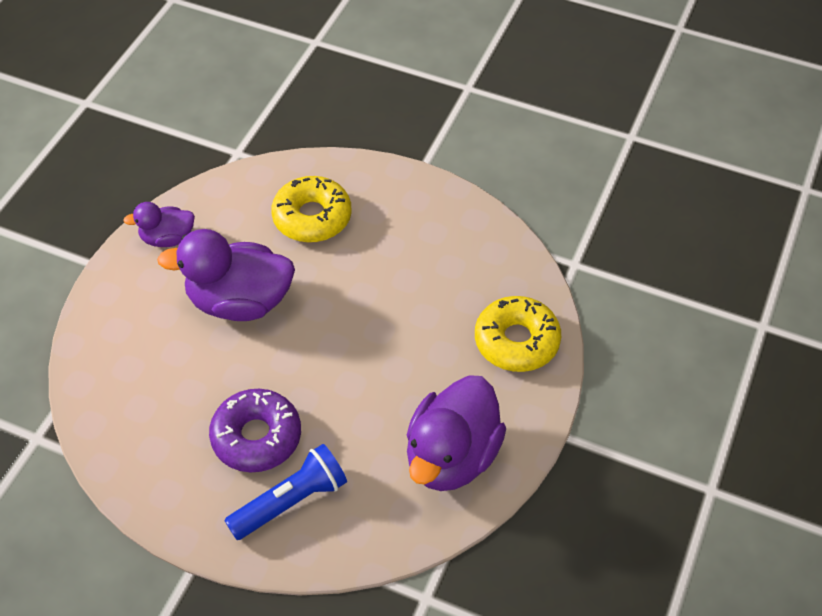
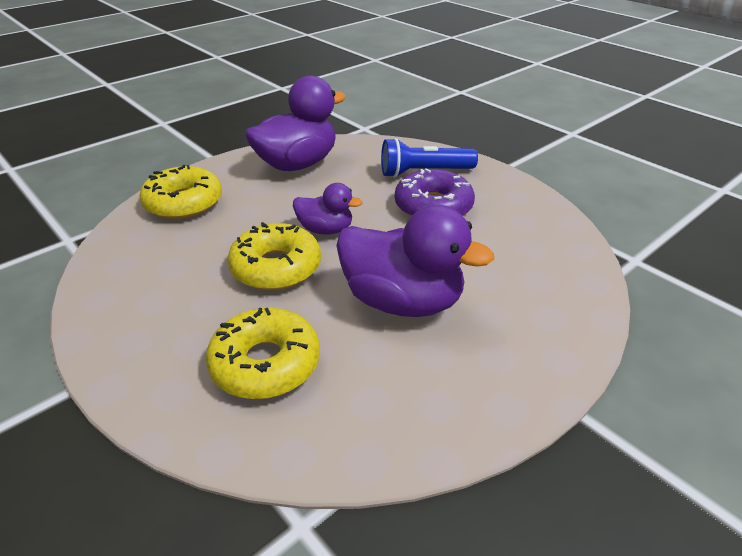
camera: 155 degrees left, 15 degrees down
(167, 238) = (465, 403): purple duck -> purple duck (325, 230)
(363, 297) = (276, 267): none -> yellow donut

